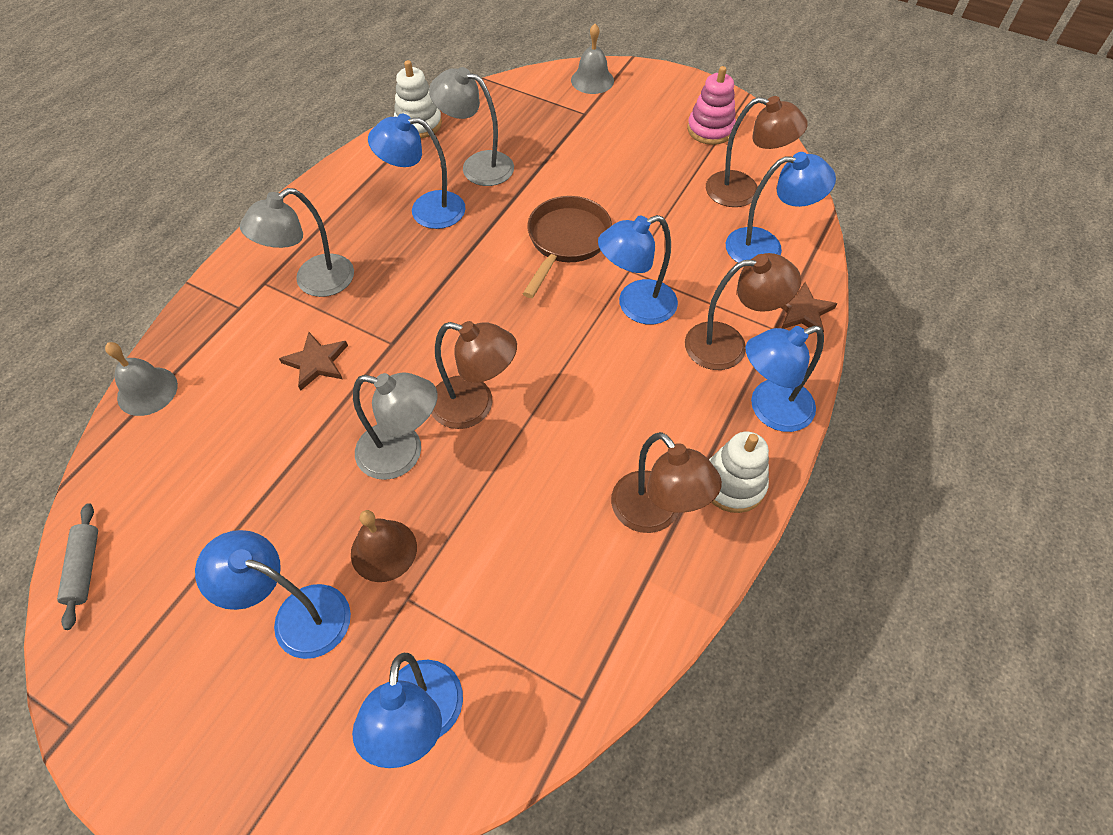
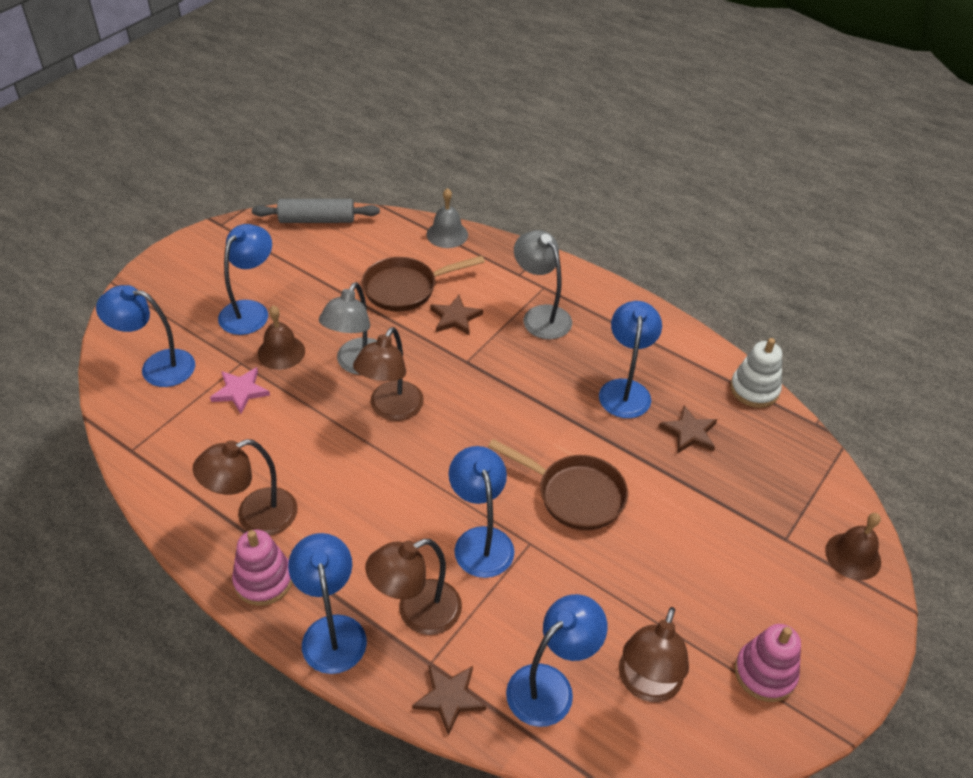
camera: 95 degrees right, 10 degrees down
(85, 568) = (317, 220): grey rolling pin -> grey rolling pin, size x1.55
(258, 423) = (406, 288): none -> brown pan
(461, 584) = (240, 391): none -> pink star
(477, 166) = (689, 432): grey lamp -> brown star
(592, 80) = (853, 556): grey bell -> brown bell
(728, 345) = (417, 613): brown lamp -> brown lamp turned 60 degrees clockwise
(733, 484) = (263, 580): white stacking toy -> pink stacking toy
(765, 247) = (550, 685): blue lamp -> blue lamp turned 135 degrees counterclockwise

